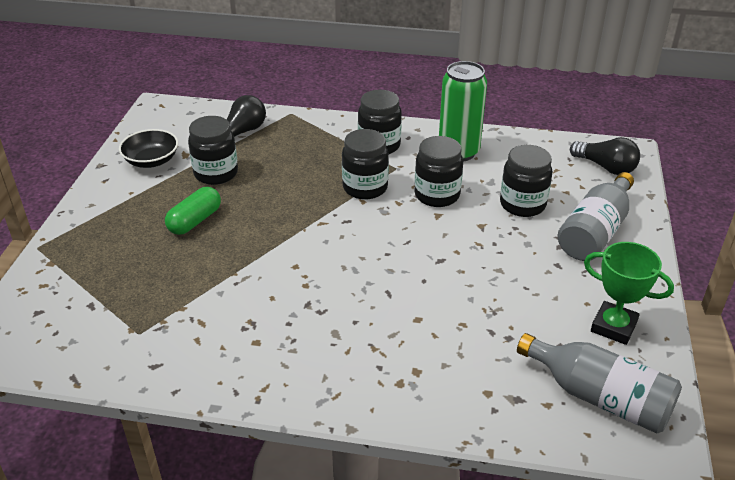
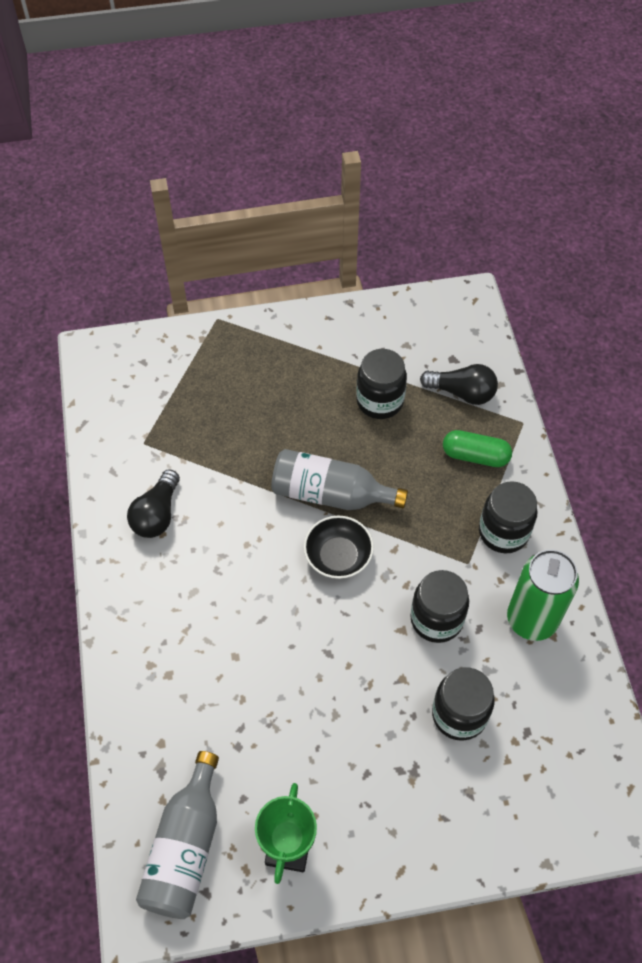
camera: 70 degrees right, 20 degrees up
(151, 161) = (375, 339): black bowl -> black bowl (338, 556)
(195, 221) = (300, 417): green capsule -> green capsule (475, 456)
(365, 188) = (417, 544): black jar -> none
(595, 232) = (442, 806): grey bottle -> grey bottle (330, 494)
(605, 167) = (582, 799): black light bulb -> black light bulb (157, 514)

